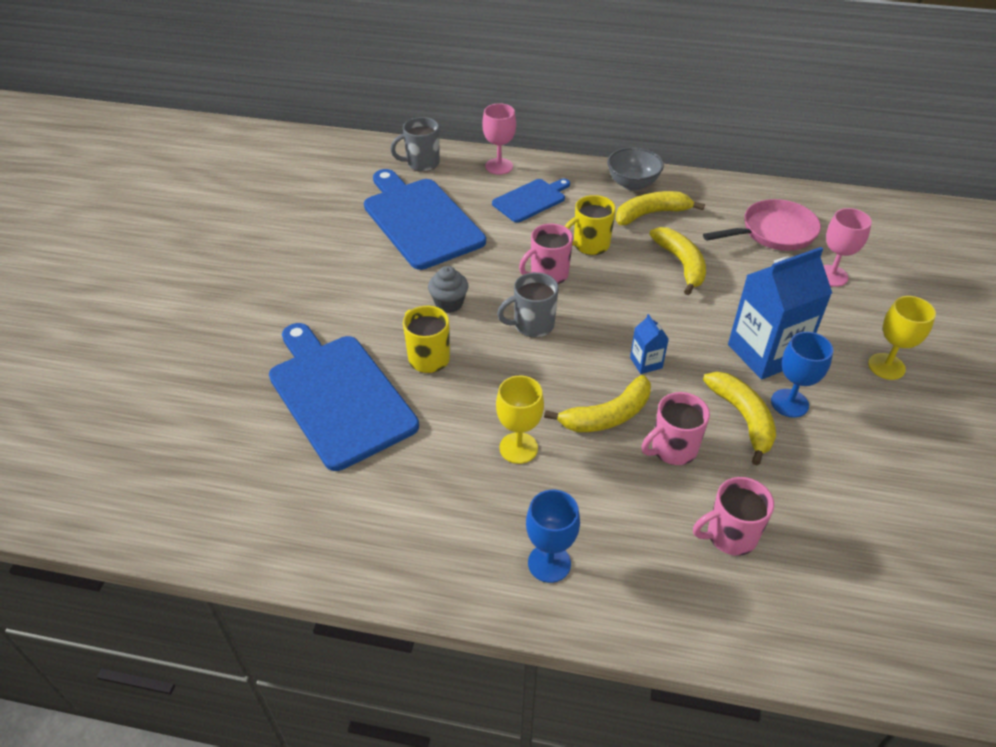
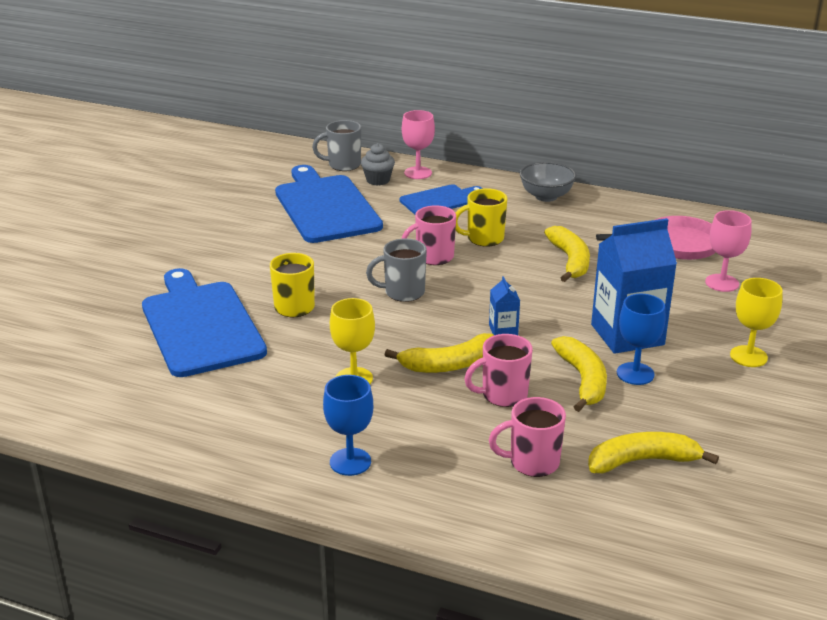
camera: 10 degrees right, 15 degrees down
(449, 303) = (329, 269): grey cupcake -> grey cupcake (378, 180)
(651, 214) = (556, 220): yellow banana -> yellow banana (642, 461)

